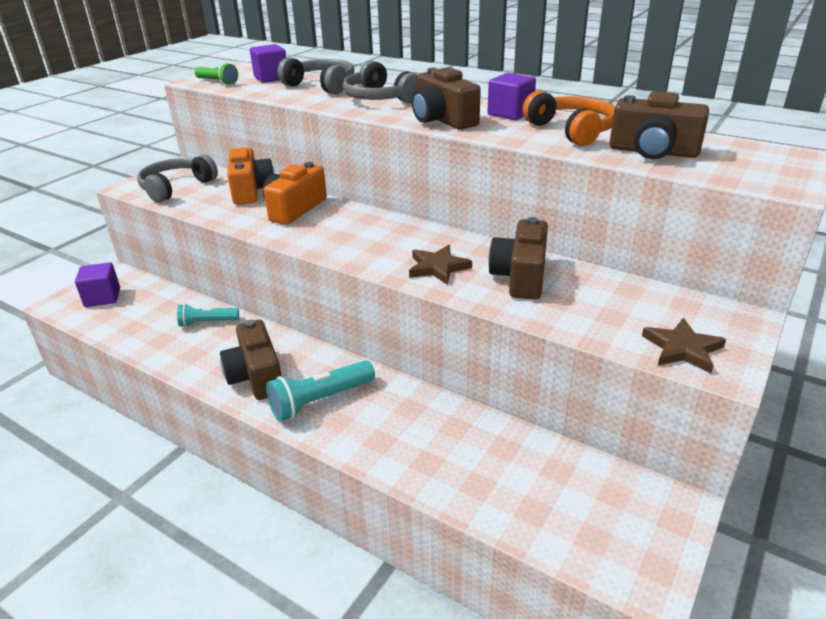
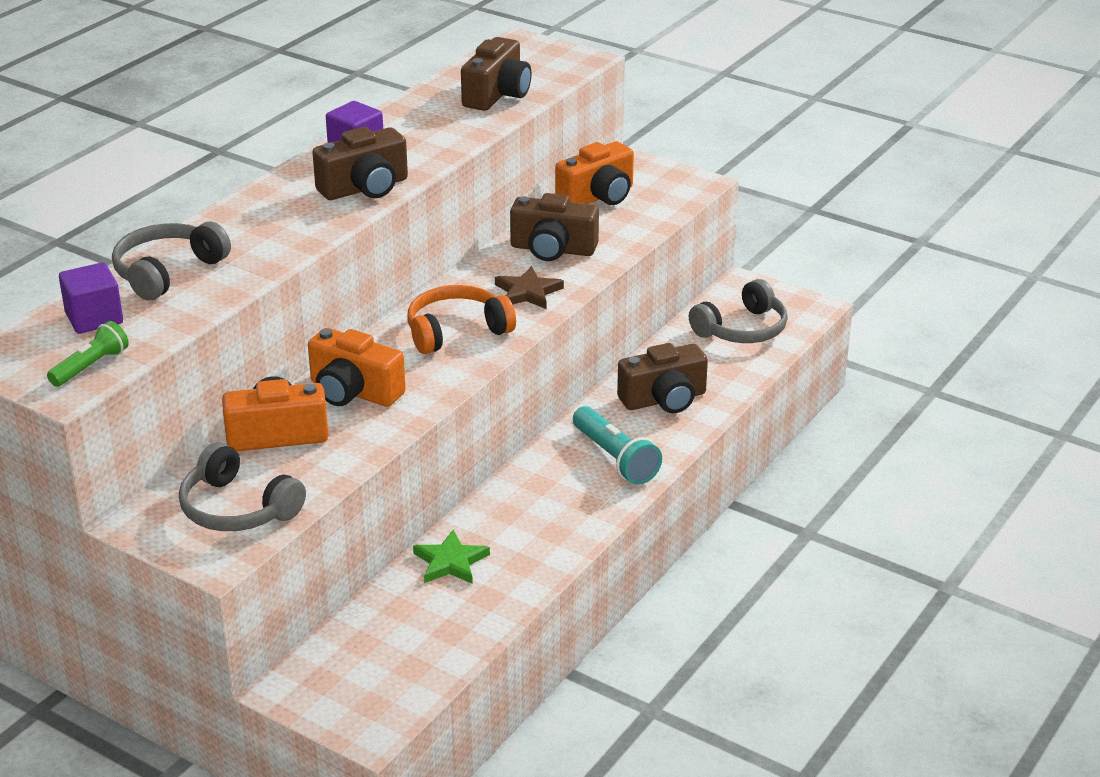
camera: 90 degrees left, 0 degrees up
(102, 297) = (361, 683): purple cube -> none
(207, 322) = (450, 562): turquoise flashlight -> green star
(256, 376) = (570, 506): brown camera -> brown camera (664, 399)
(380, 98) = (254, 227): grey headphones -> grey headphones (742, 329)
(571, 131) = (426, 123): orange headphones -> orange headphones (456, 331)
(644, 299) = (598, 196): none -> orange camera
(682, 349) = (672, 192): brown star -> none

